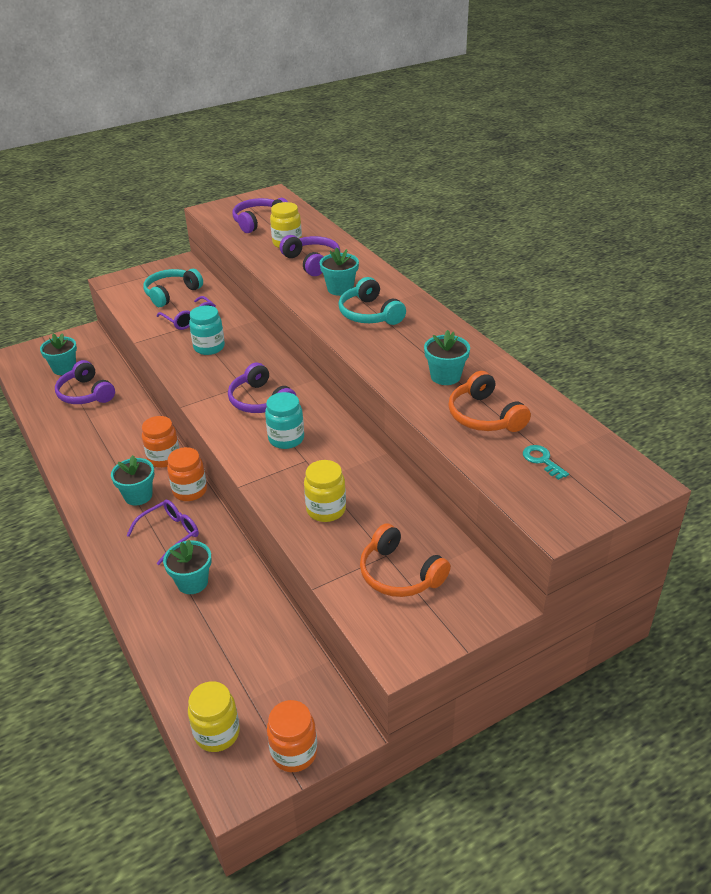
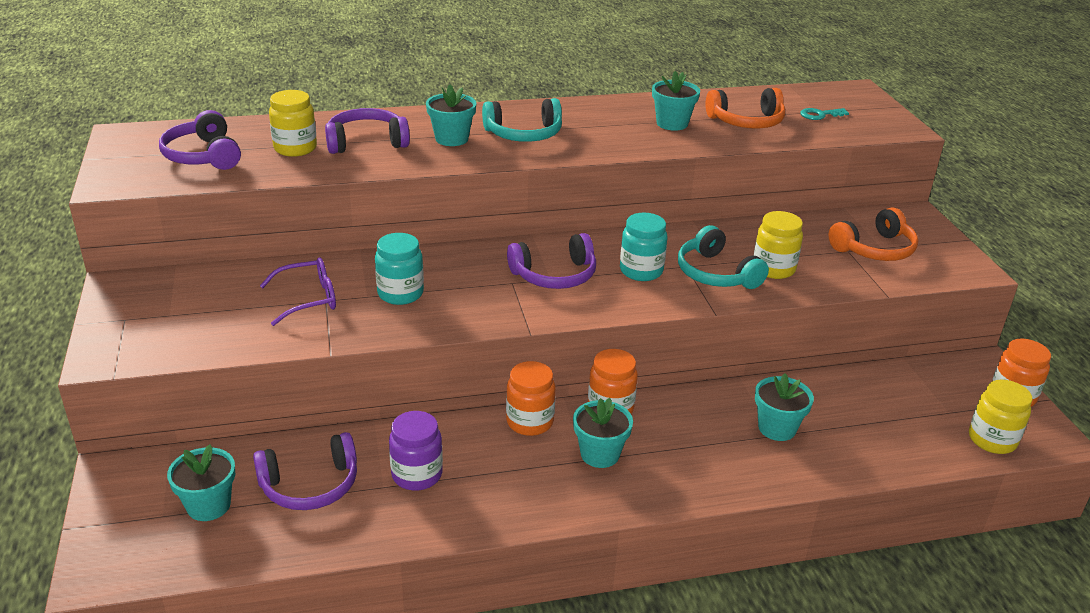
camera: 75 degrees left, 5 degrees down
(102, 427) = (417, 475): none -> purple jar
(170, 534) = (687, 435): purple glasses -> none
(171, 293) = (212, 305): turquoise headphones -> turquoise headphones (716, 273)

